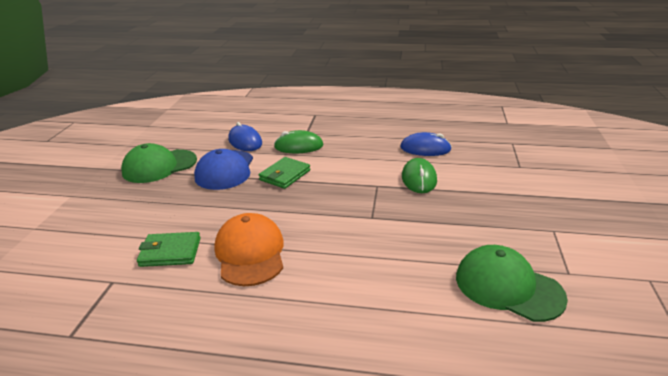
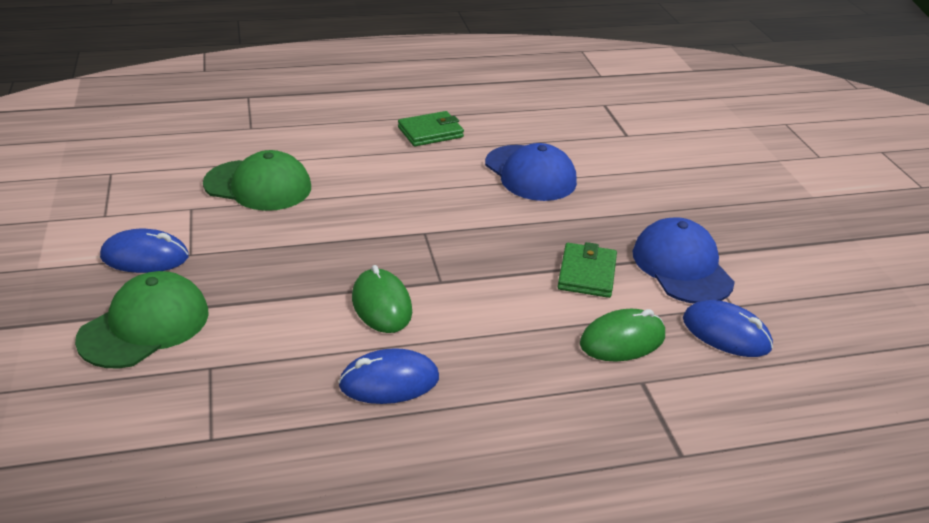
camera: 155 degrees right, 5 degrees up
(159, 166) = (782, 256): green cap -> green cap (145, 325)
(170, 252) = (609, 162): green wallet -> green wallet (430, 132)
(250, 253) = (530, 173): orange cap -> blue cap
(589, 233) = (145, 257): none -> blue mouse

